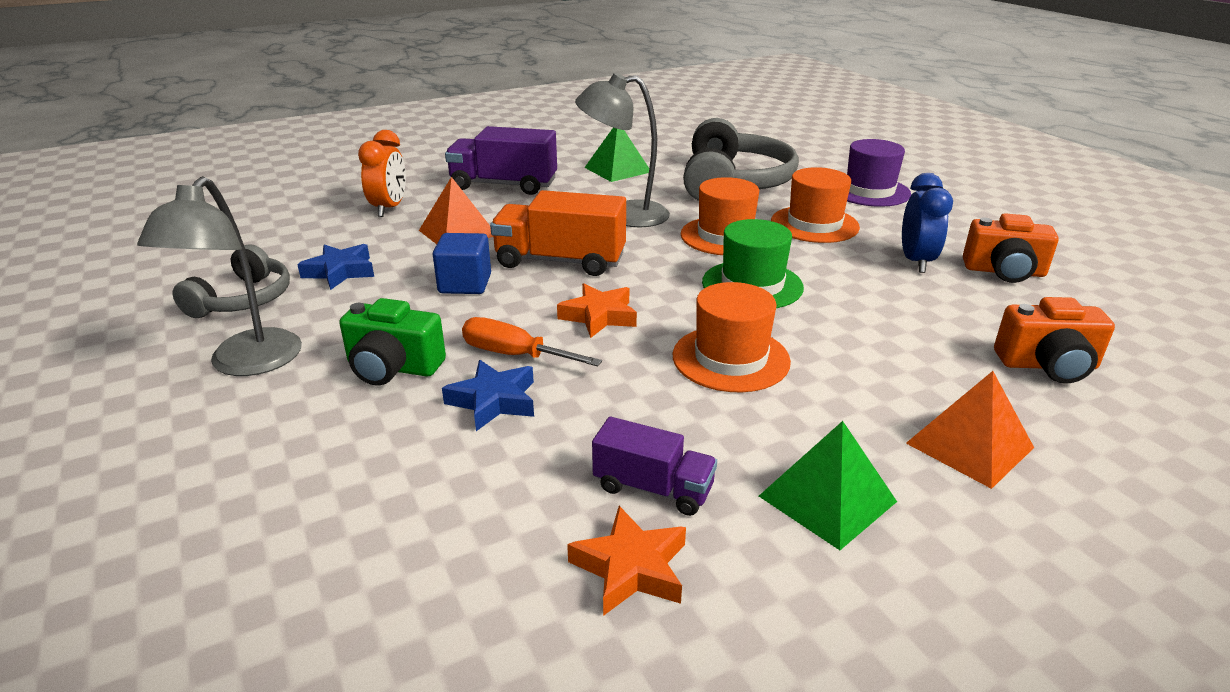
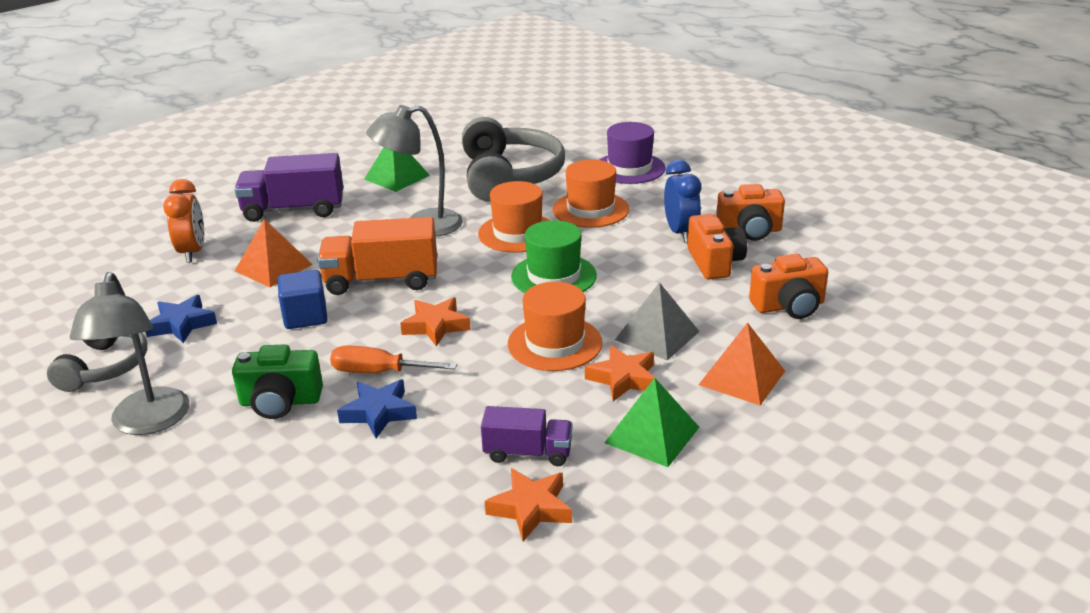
camera: 15 degrees left, 0 degrees up
(806, 416) = (623, 378): none -> orange star
(862, 371) = (657, 335): none -> grey pyramid
(953, 299) = (714, 262): none -> orange camera

